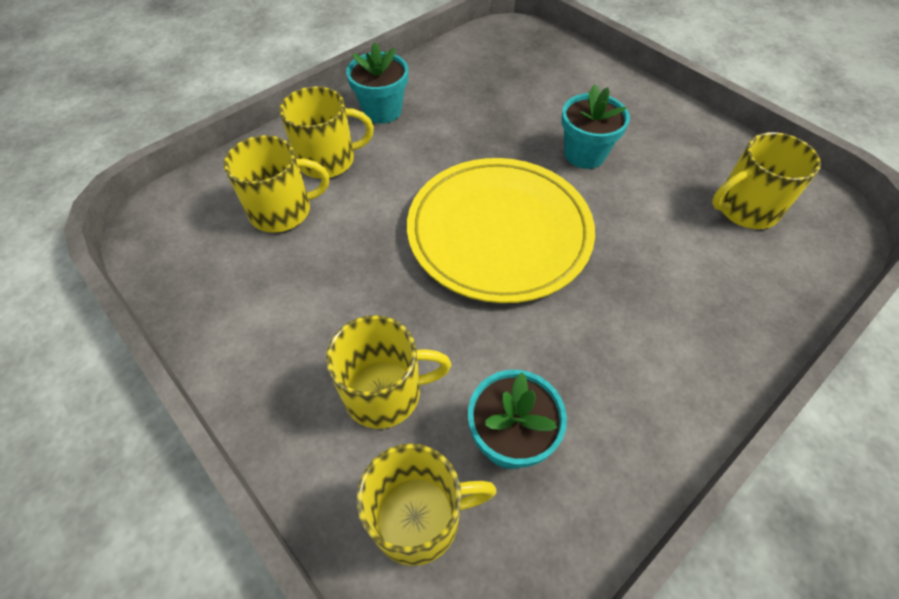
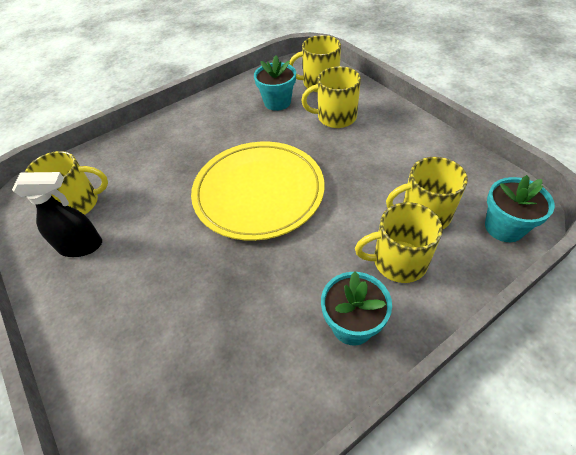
camera: 170 degrees left, 5 degrees down
(584, 154) = (166, 256): turquoise flower pot -> turquoise flower pot (504, 227)
(692, 160) = (81, 246): none -> black spray bottle

